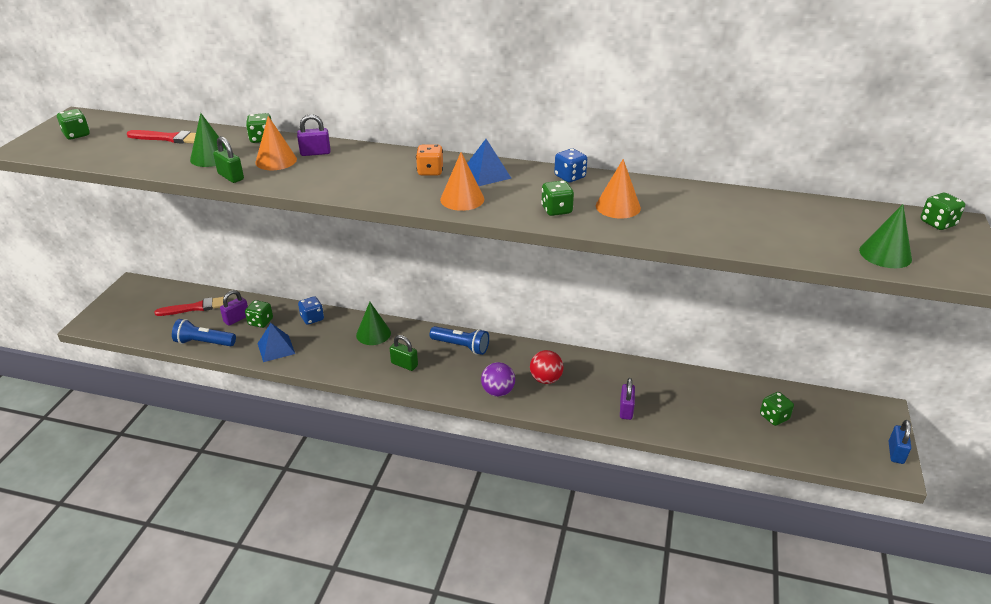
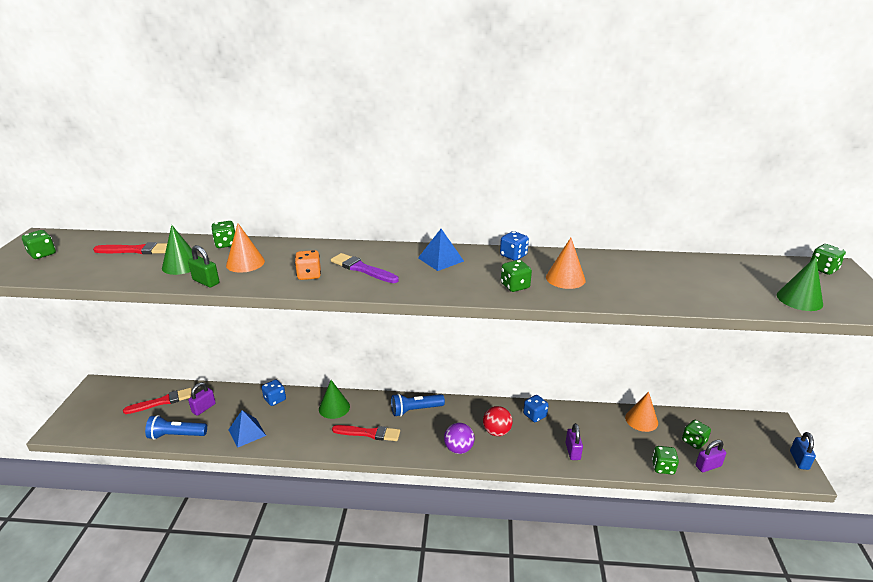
camera: 10 degrees left, 5 degrees down
(260, 322) = (227, 408): green dice -> green dice (663, 467)
(315, 153) = (280, 253): purple padlock -> purple padlock (708, 466)
(396, 177) = (362, 269): none -> purple brush
(404, 364) = (369, 433): green padlock -> red brush
(430, 171) = (390, 261): orange dice -> orange dice (309, 275)
(461, 346) = (415, 410): blue flashlight -> blue flashlight turned 150 degrees clockwise
(462, 199) = (428, 284): orange cone -> orange cone (641, 420)
(595, 367) = (534, 415): none -> blue dice

